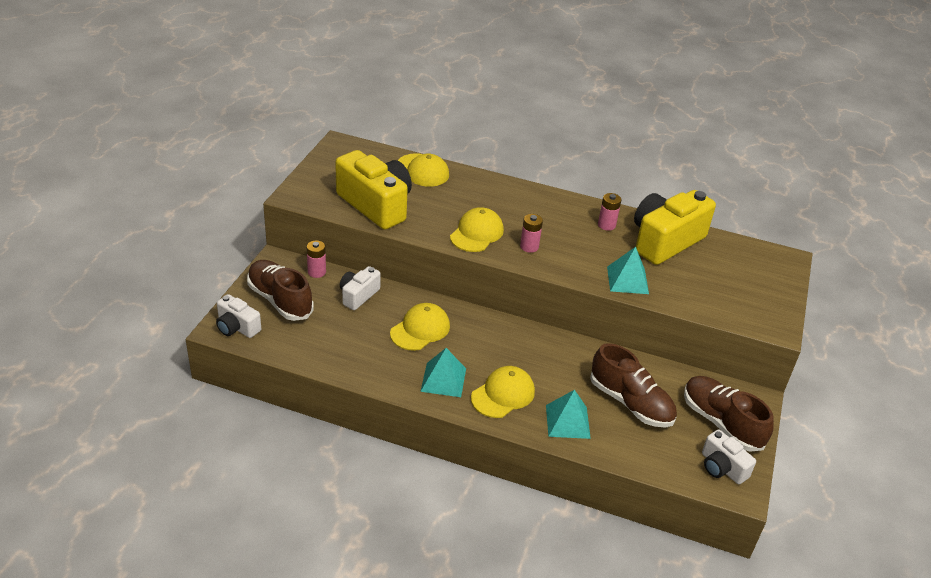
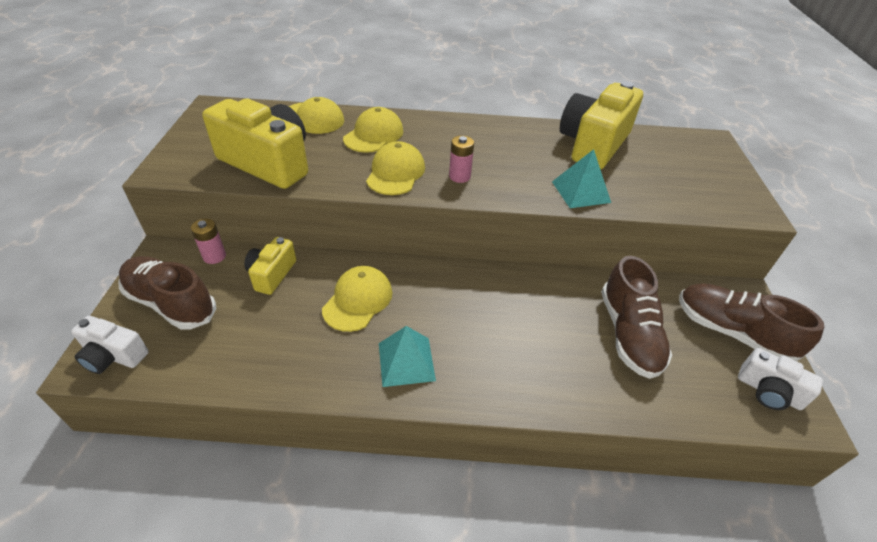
camera: 15 degrees left, 5 degrees up
(358, 295) = (272, 274): white camera -> yellow camera
(503, 394) = (485, 362): yellow cap -> yellow cap (374, 135)
(567, 421) = (574, 379): turquoise pyramid -> none
(606, 225) = (528, 139): pink battery -> none
(630, 403) = (628, 333): brown shoe -> brown shoe turned 60 degrees clockwise

